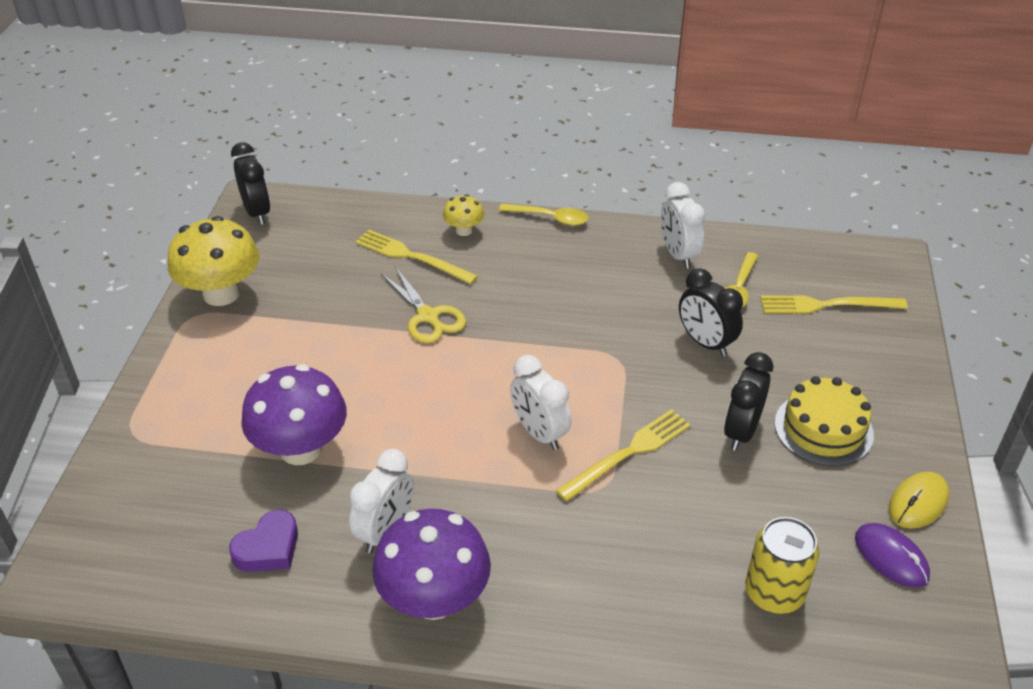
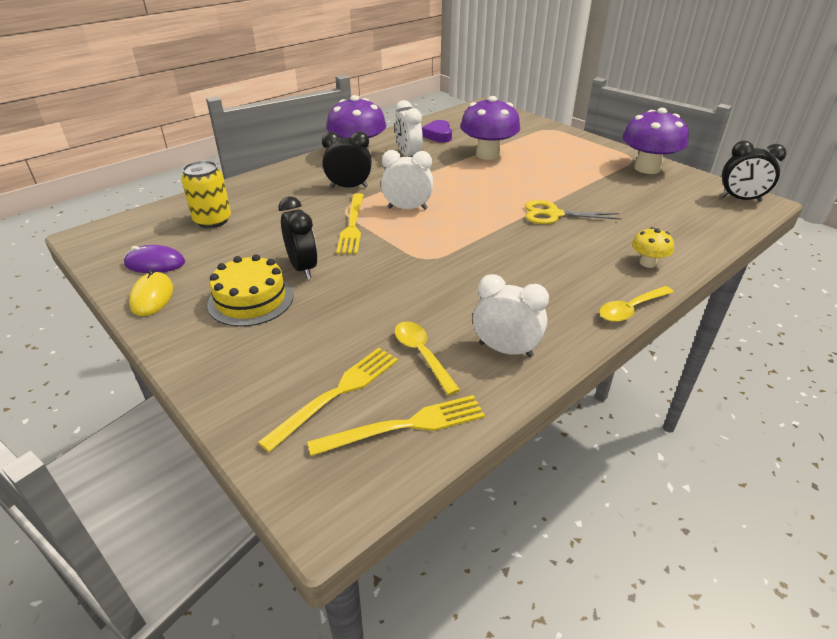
camera: 130 degrees right, 5 degrees down
(221, 294) = (647, 168): yellow mushroom -> purple mushroom
(412, 257) = (630, 232): yellow fork -> yellow fork (404, 426)
(705, 343) = (390, 300): black clock -> black clock (349, 187)

